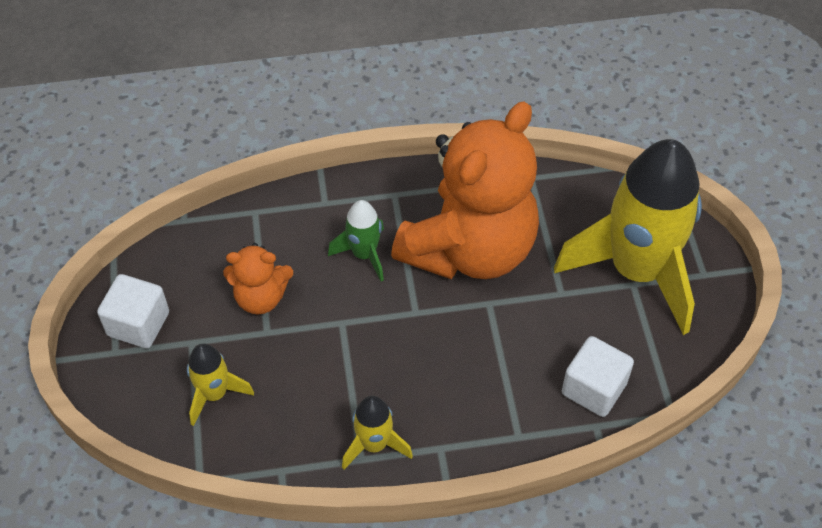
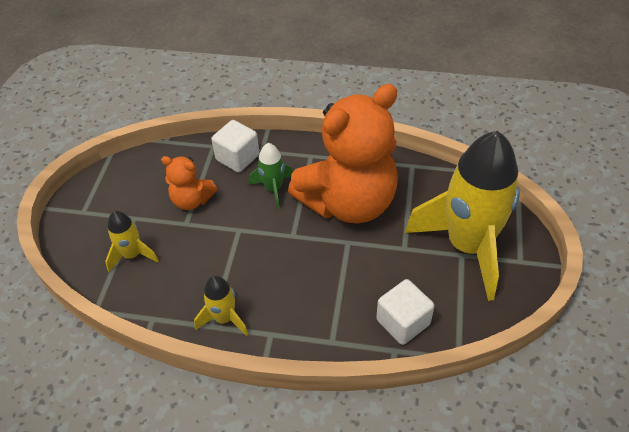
camera: 20 degrees right, 5 degrees down
(138, 324) = (106, 198): white cube -> white cube (237, 157)

